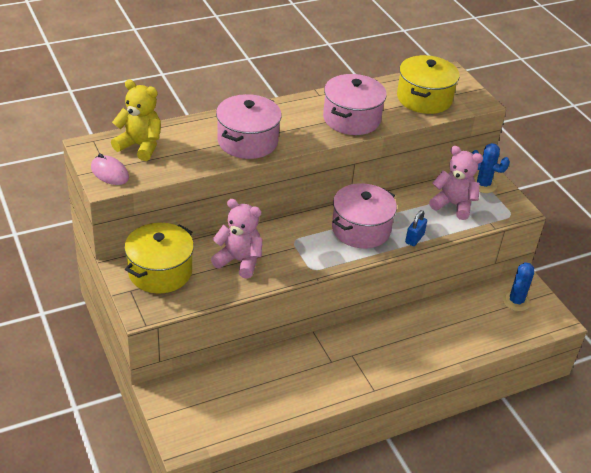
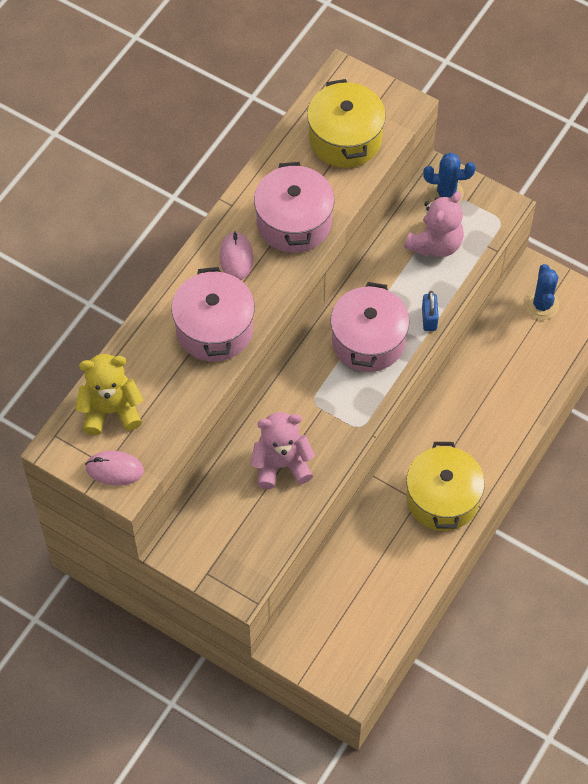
camera: 30 degrees left, 20 degrees up
(160, 272) = (216, 531): yellow pot -> yellow pot (442, 499)
(297, 117) = (236, 258): none -> pink mouse
(453, 205) = (435, 244): pink teddy bear -> pink teddy bear turned 135 degrees clockwise

